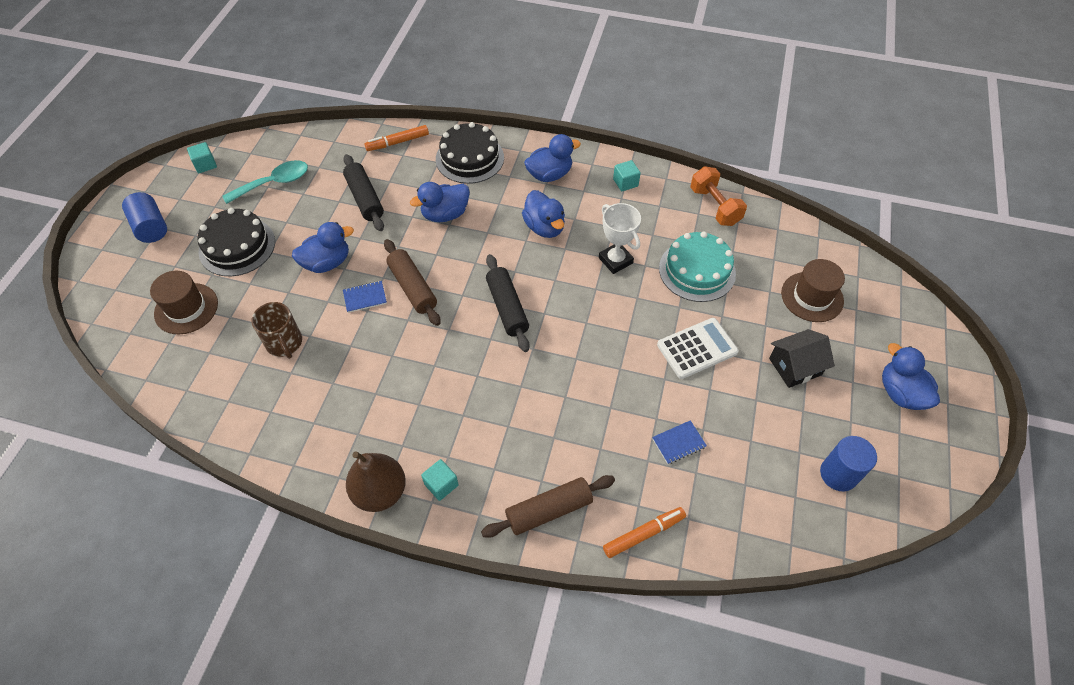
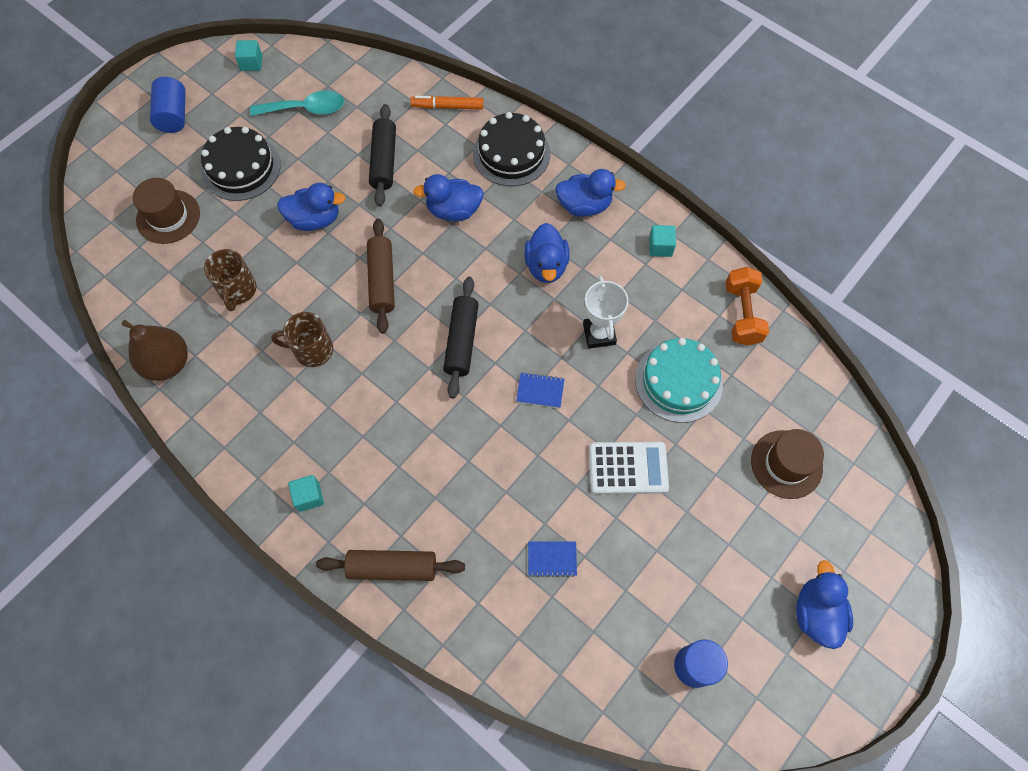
camera: 25 degrees right, 10 degrees up
(365, 297) = (332, 272): blue notebook -> blue notebook (540, 391)
(379, 364) = (312, 350): none -> brown mug
(380, 491) = (252, 478): brown pear -> brown pear (167, 363)
(643, 534) = (467, 633): orange marker -> none
(795, 366) = (719, 533): black house -> none

